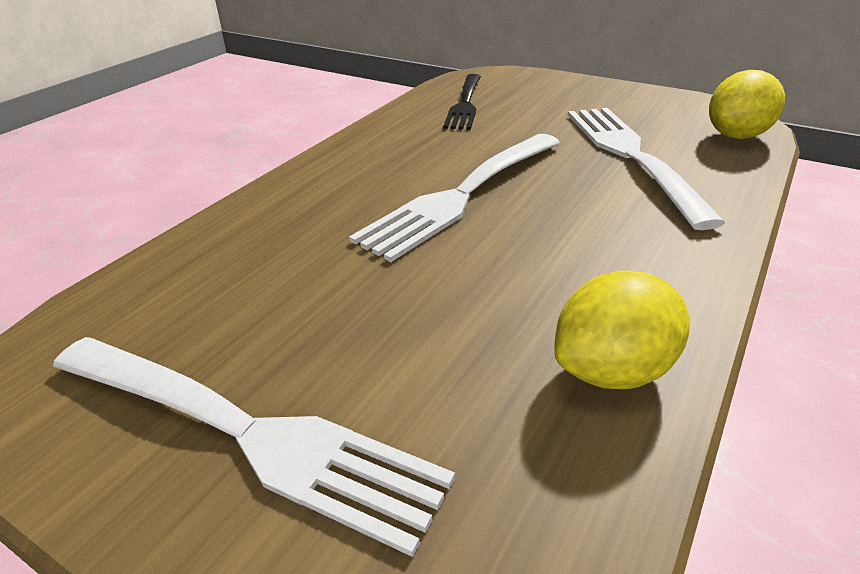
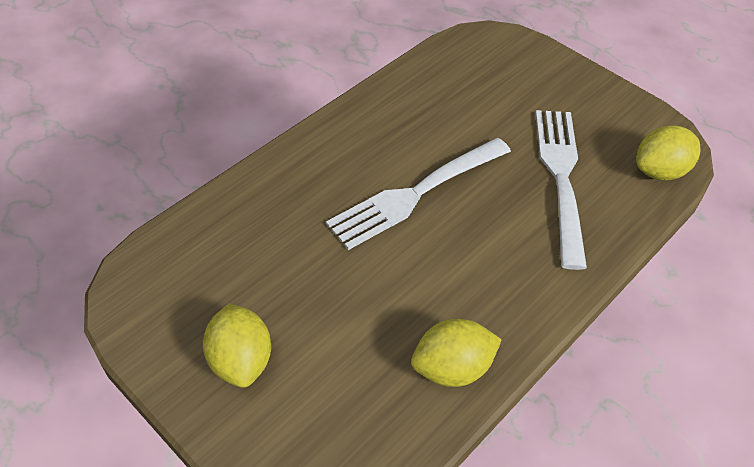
camera: 10 degrees right, 15 degrees up
(247, 433) = (241, 360): white fork -> yellow lemon
(465, 104) = (456, 78): black fork -> none

